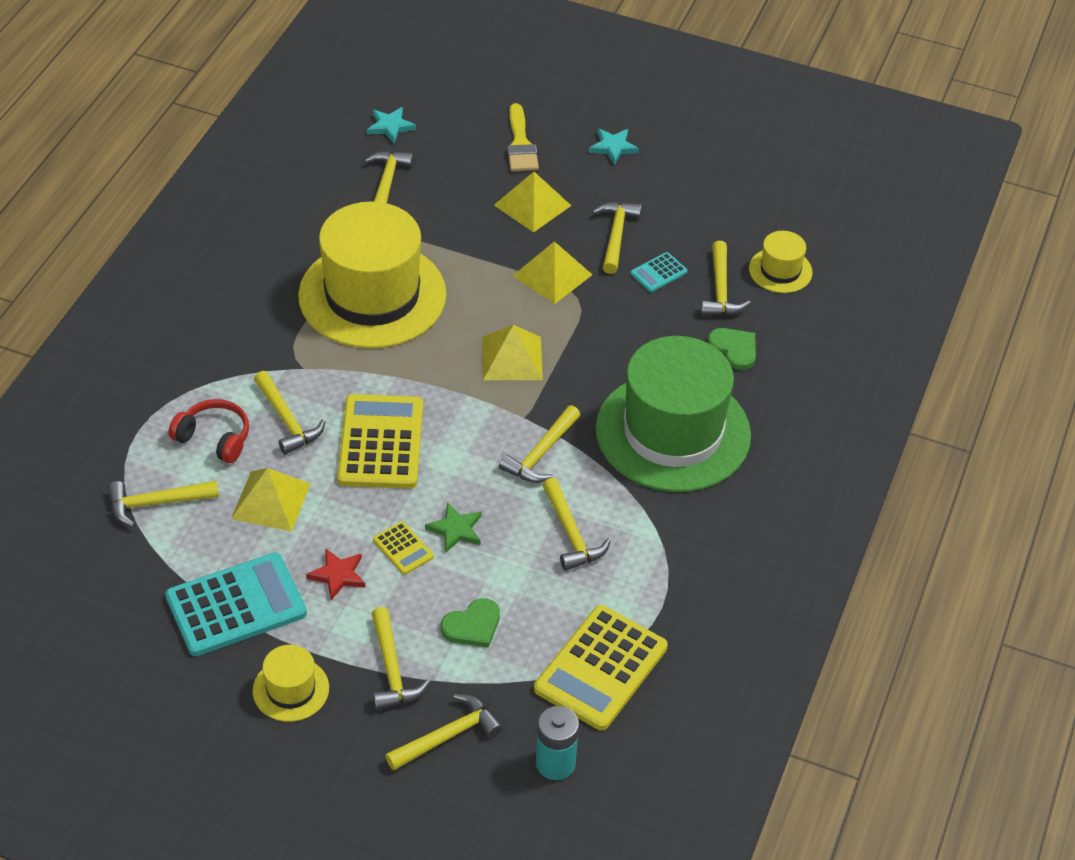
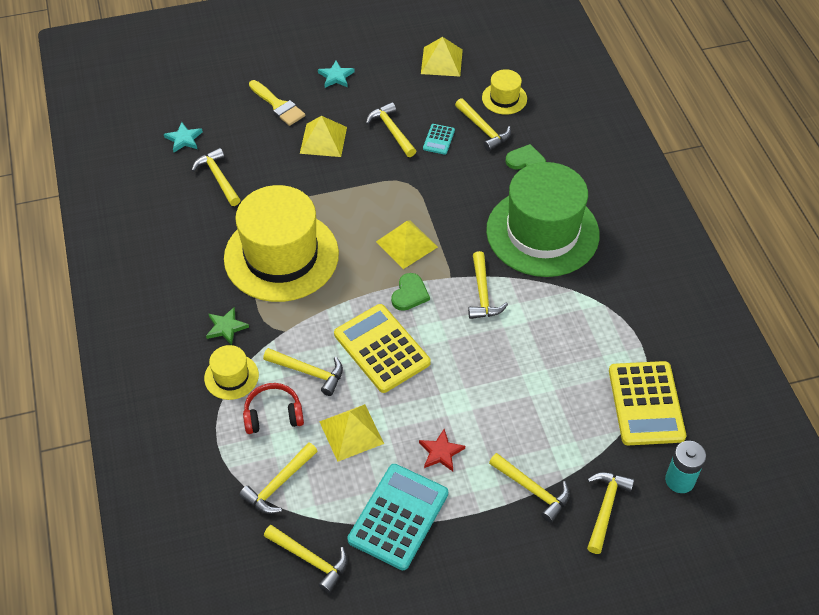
camera: 35 degrees left, 5 degrees up
(291, 689) = (486, 547): yellow hat -> yellow hat (231, 376)
(403, 548) = (462, 408): yellow calculator -> none
(456, 530) = (481, 374): green star -> green star (226, 327)
(472, 626) = (550, 428): green heart -> green heart (409, 294)
(552, 275) = (379, 177): yellow pyramid -> yellow pyramid (441, 61)
(571, 534) = (548, 332): yellow hammer -> yellow hammer (310, 559)

